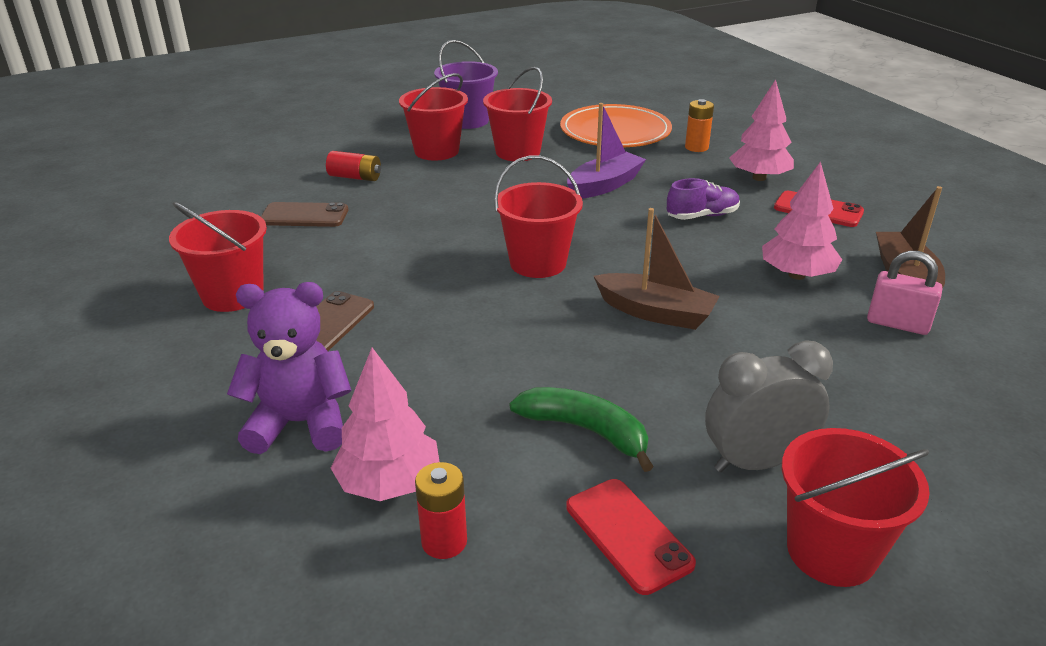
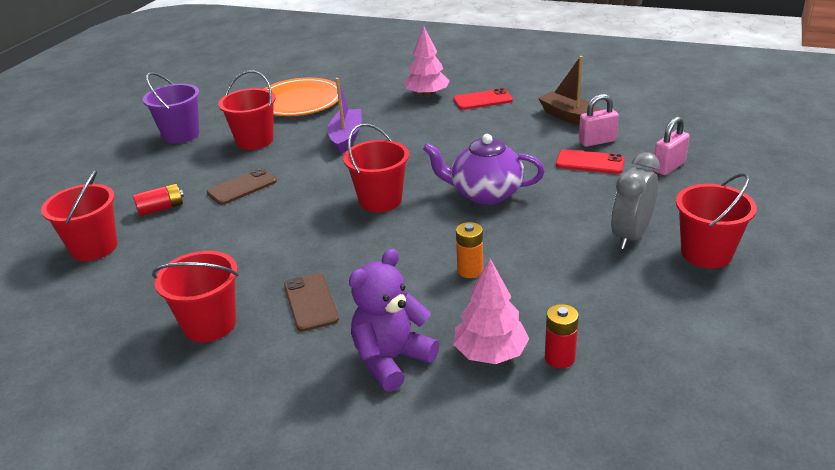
camera: 40 degrees left, 0 degrees up
(304, 216) = (168, 251): brown phone -> brown phone (242, 187)
(436, 151) = (193, 165): red bucket -> red bucket (94, 247)
(585, 431) = (541, 268): green banana -> none
(628, 535) = (628, 300): red phone -> red phone (590, 162)
(655, 312) = (485, 194): brown boat -> purple teapot
(696, 147) = (365, 91): orange battery -> orange battery (470, 270)
(702, 216) = (429, 130): purple shoe -> none
(797, 275) = (522, 139): pink tree -> none
(957, 408) = (668, 167): none -> pink padlock

